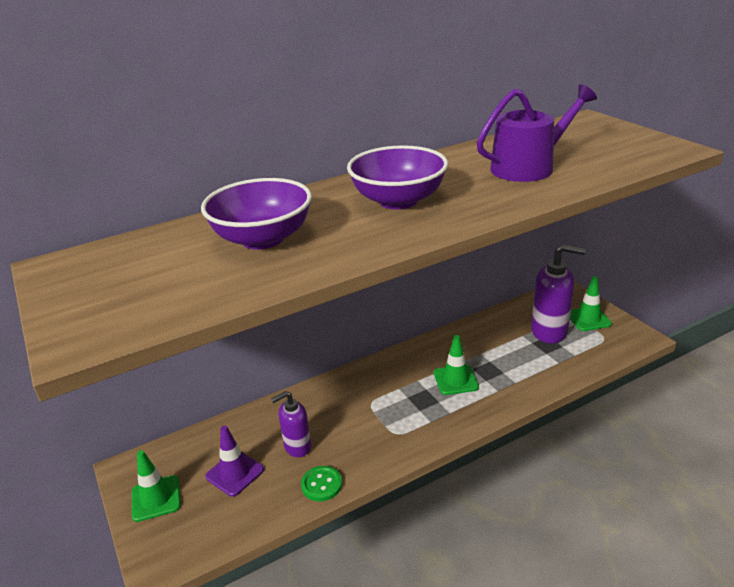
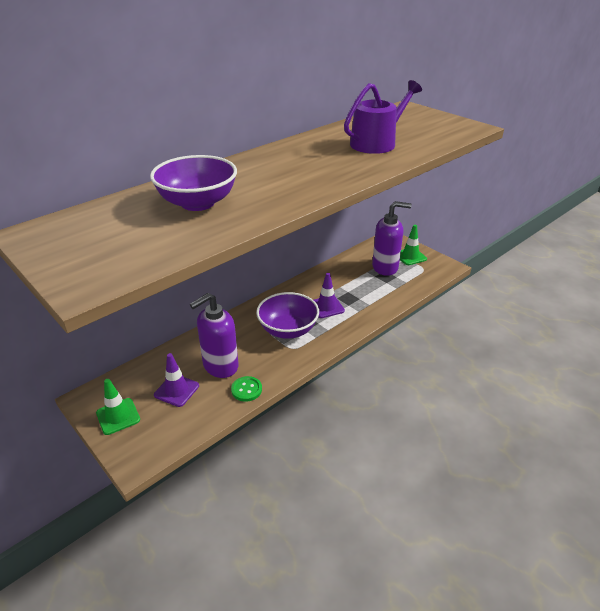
camera: 15 degrees left, 5 degrees up
(297, 447) = (220, 366): purple soap dispenser -> purple soap dispenser, size x1.62
(398, 201) = (291, 170): purple bowl -> purple bowl (288, 330)
(455, 380) = (326, 307): green traffic cone -> purple traffic cone

